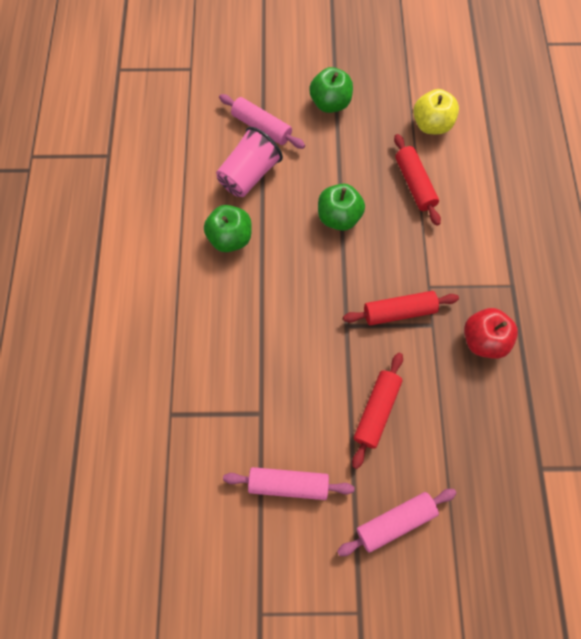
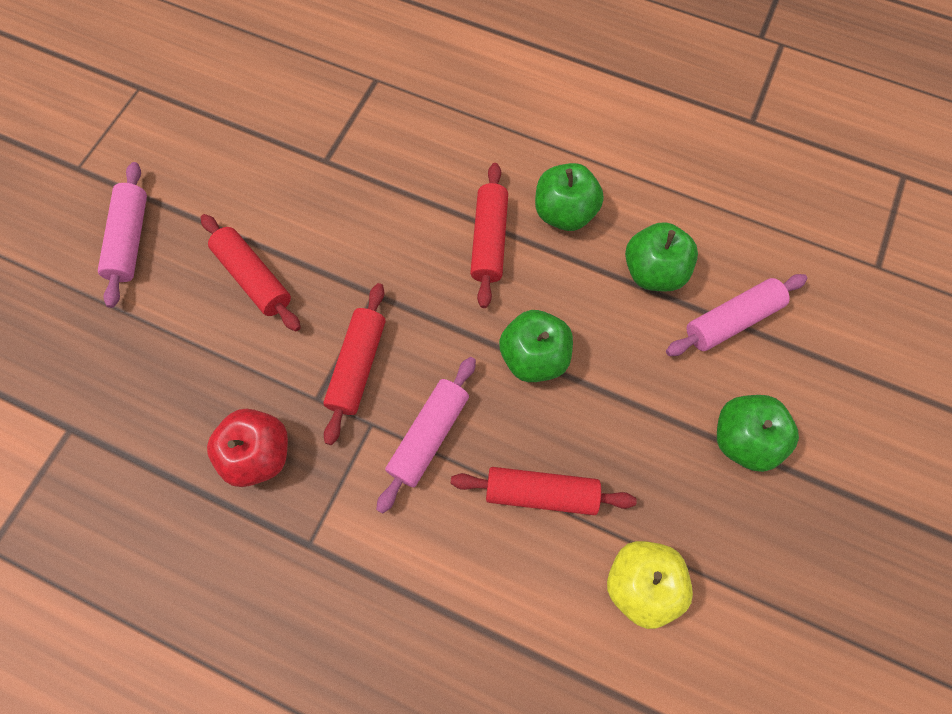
camera: 115 degrees right, 0 degrees up
(249, 175) = (653, 271): pink cup -> green apple
(272, 274) = (489, 240): none -> red rolling pin
(288, 484) = (236, 156): pink rolling pin -> pink rolling pin (428, 435)

